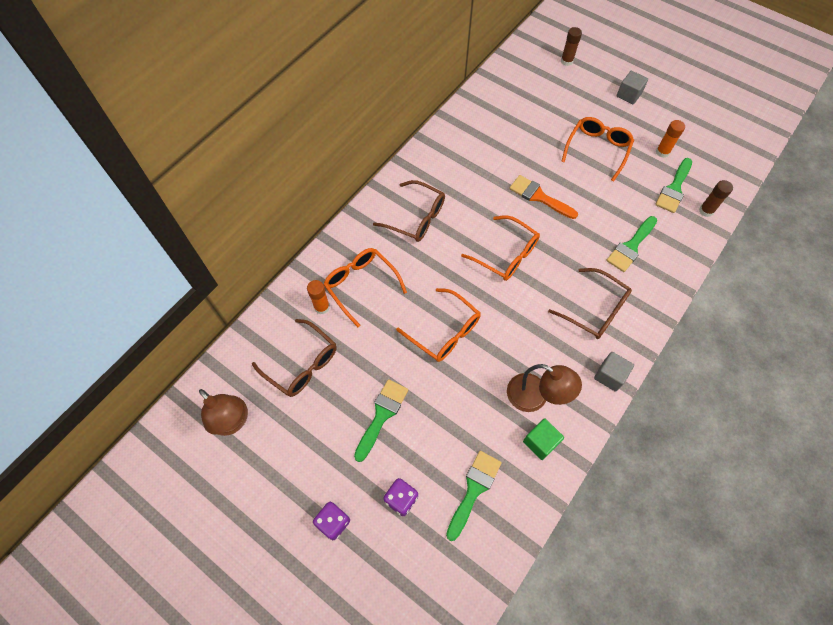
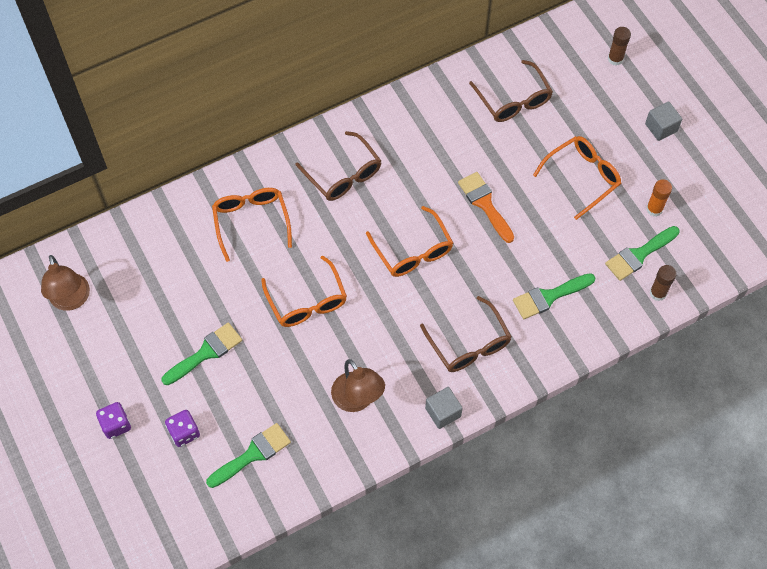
camera: 25 degrees right, 0 degrees up
(302, 364) = (157, 274): brown glasses -> brown glasses (513, 100)
(322, 307) = (203, 227): orange glue stick -> none
(540, 442) = (338, 442): green cube -> none

